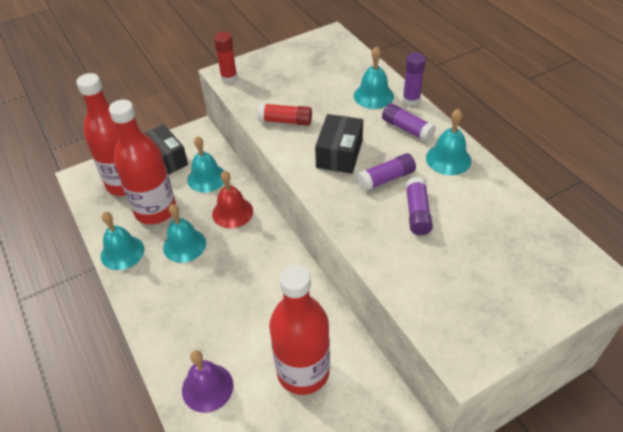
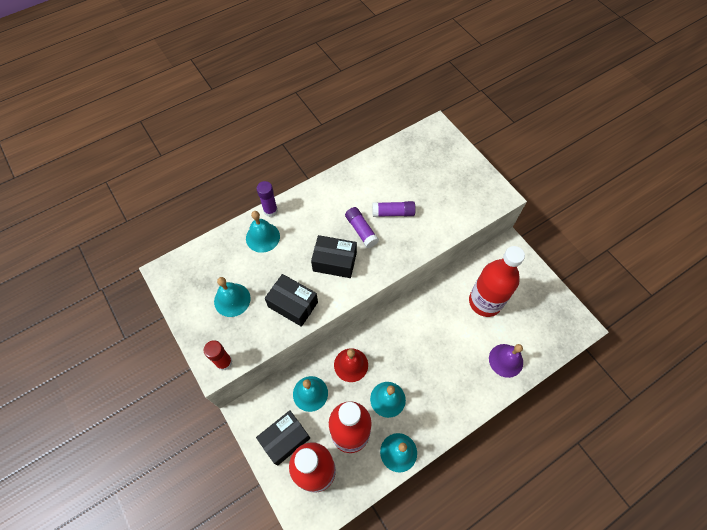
camera: 95 degrees left, 15 degrees up
(285, 121) = (293, 304): red glue stick -> black box
(407, 129) = (306, 215): purple glue stick -> none
(448, 159) = (340, 191): turquoise bell -> turquoise bell (232, 300)

